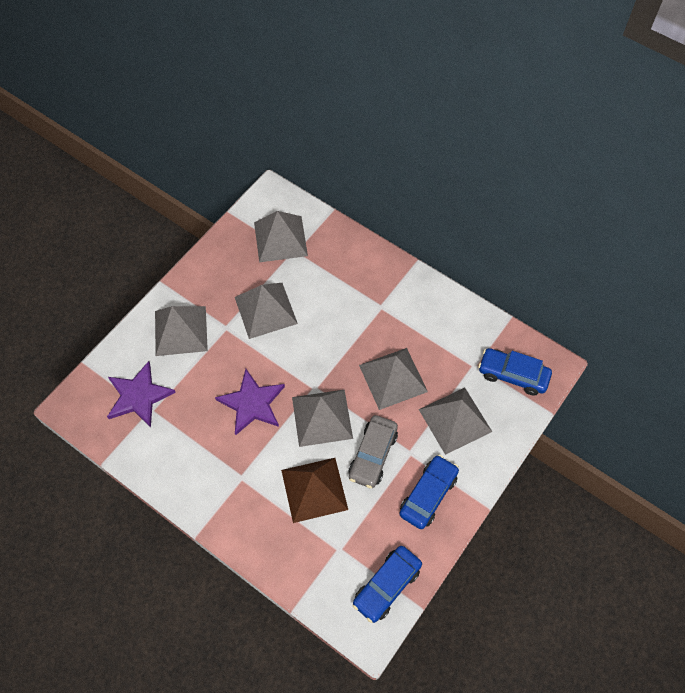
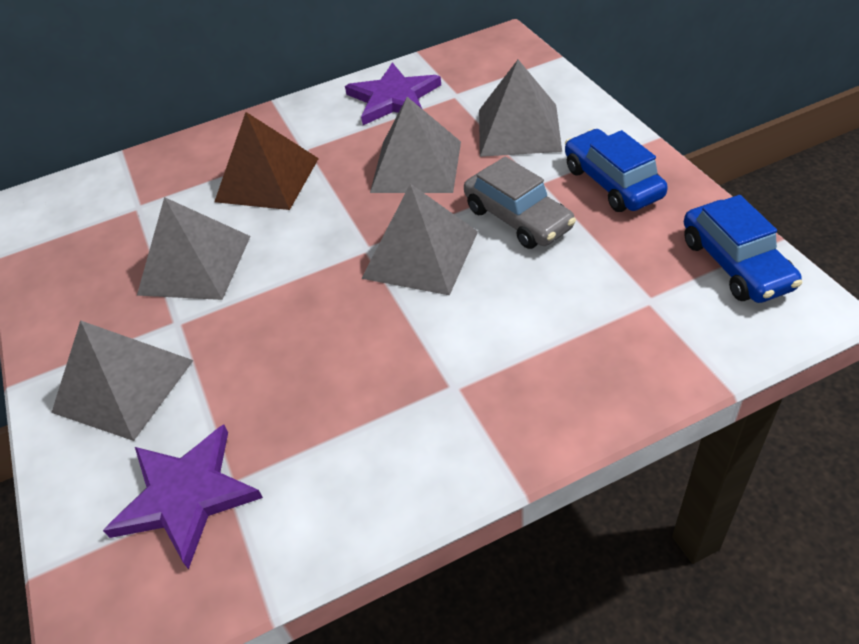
camera: 55 degrees left, 15 degrees down
(252, 403) = (334, 330): purple star -> purple star (393, 98)
(280, 239) = (103, 214): grey pyramid -> none
(314, 489) = (533, 299): brown pyramid -> brown pyramid (267, 180)
(513, 375) = (492, 69): blue car -> none

